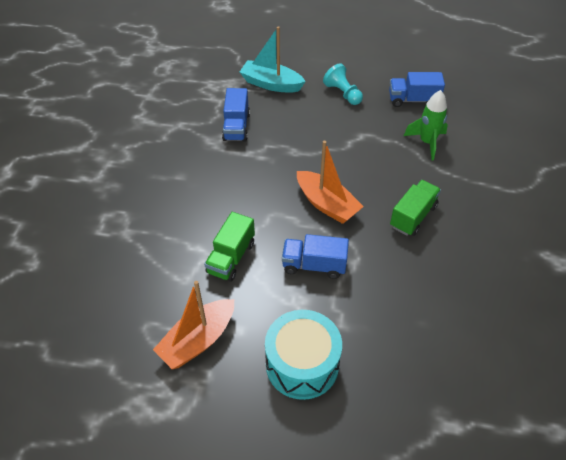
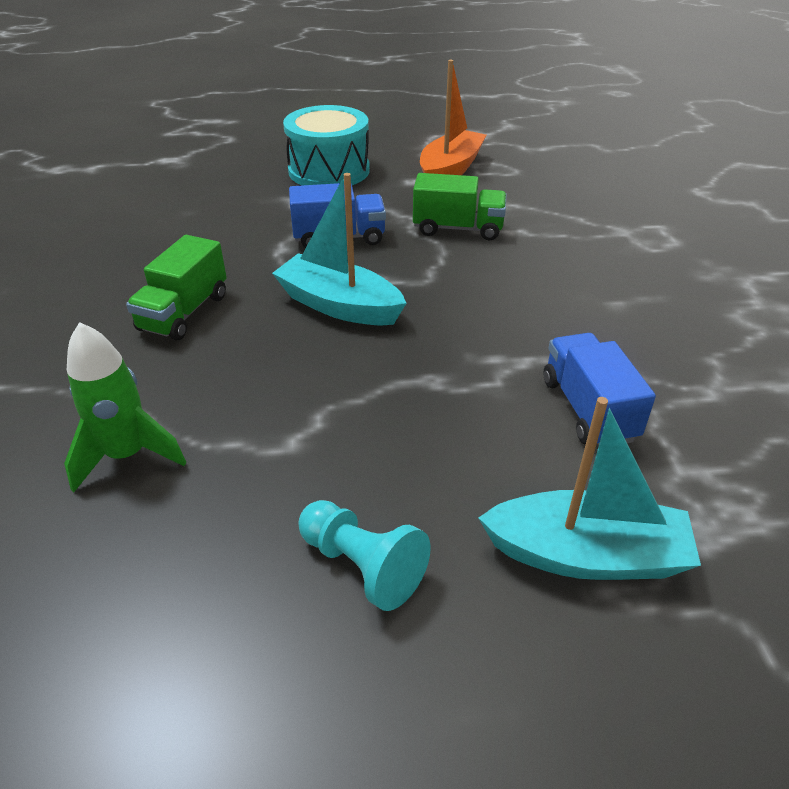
camera: 165 degrees right, 10 degrees down
(231, 257) = (458, 229): green truck -> green truck turned 90 degrees clockwise
(327, 204) = (339, 305): orange boat -> turquoise boat
(413, 100) = (141, 588): blue truck -> none

